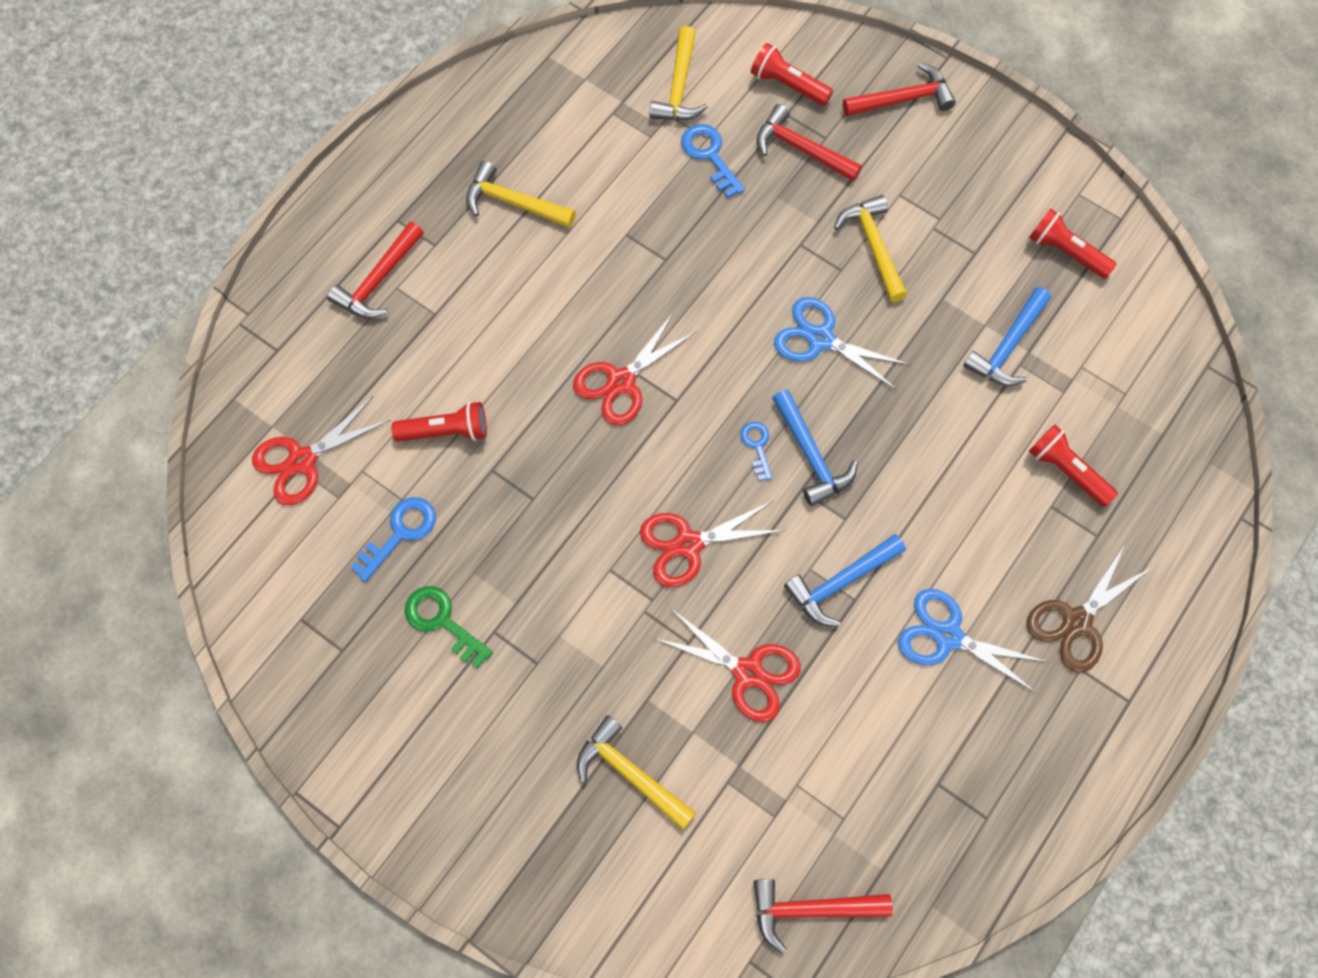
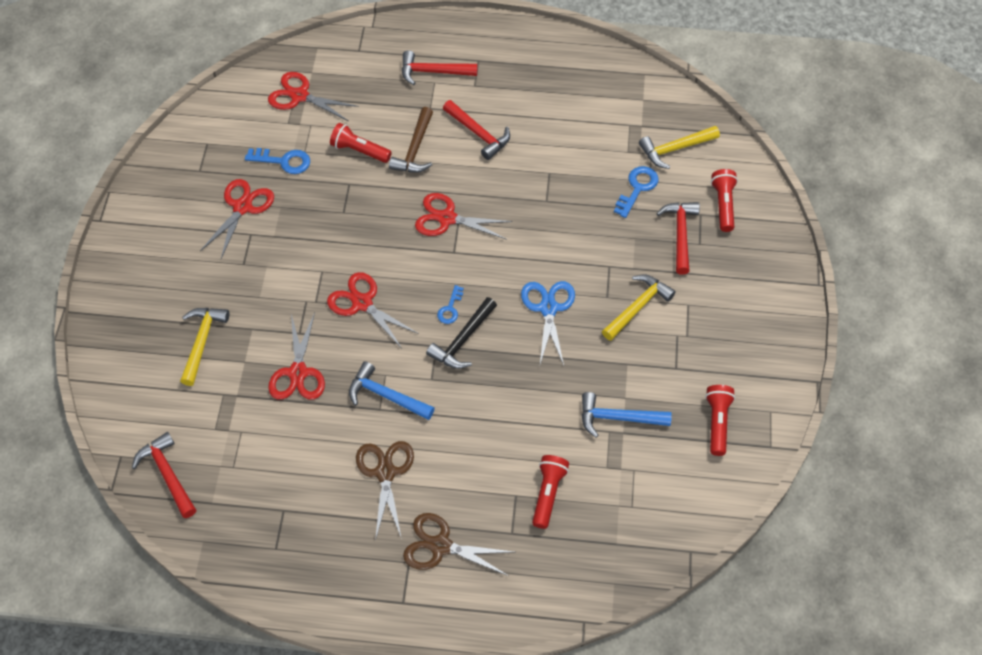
camera: 60 degrees right, 10 degrees down
(442, 621) = (242, 207): green key -> red scissors
(446, 431) = (359, 150): red flashlight -> red flashlight turned 150 degrees clockwise
(489, 364) = (415, 149): none -> brown hammer
(513, 203) = (530, 107): yellow hammer -> none
(757, 446) = (450, 308): blue key -> blue key turned 150 degrees clockwise
(811, 455) = (463, 340): blue hammer -> black hammer
(903, 99) = (764, 274): red hammer -> red hammer (478, 134)
(948, 636) = (385, 473): blue scissors -> brown scissors

